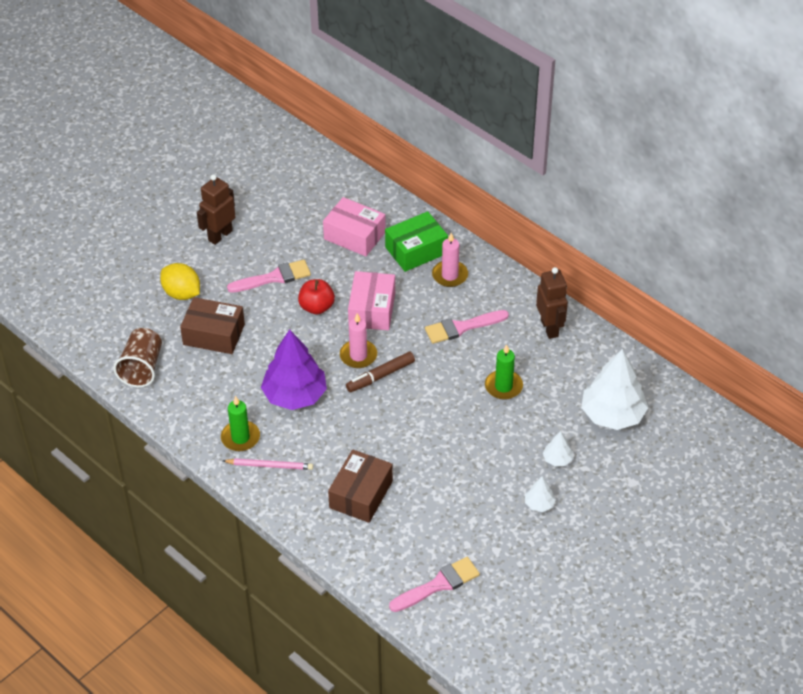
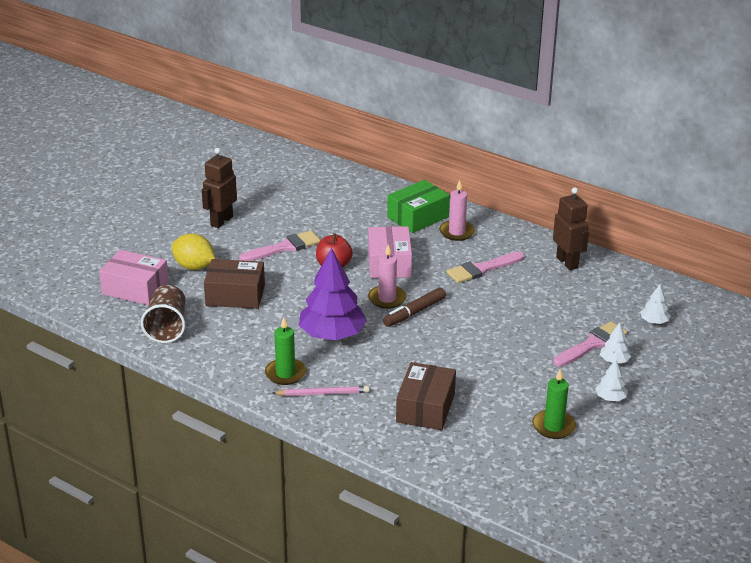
camera: 10 degrees left, 15 degrees down
(354, 235) = (354, 211): pink box -> pink box (135, 288)
(438, 584) = (532, 475): pink brush -> pink brush (592, 344)
(503, 386) = (539, 309): green candle -> green candle (553, 426)
(612, 414) = (654, 321): white tree -> white tree, size x0.45

